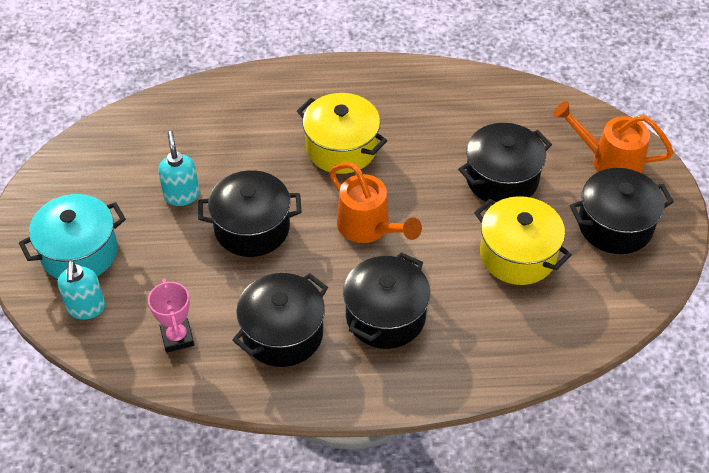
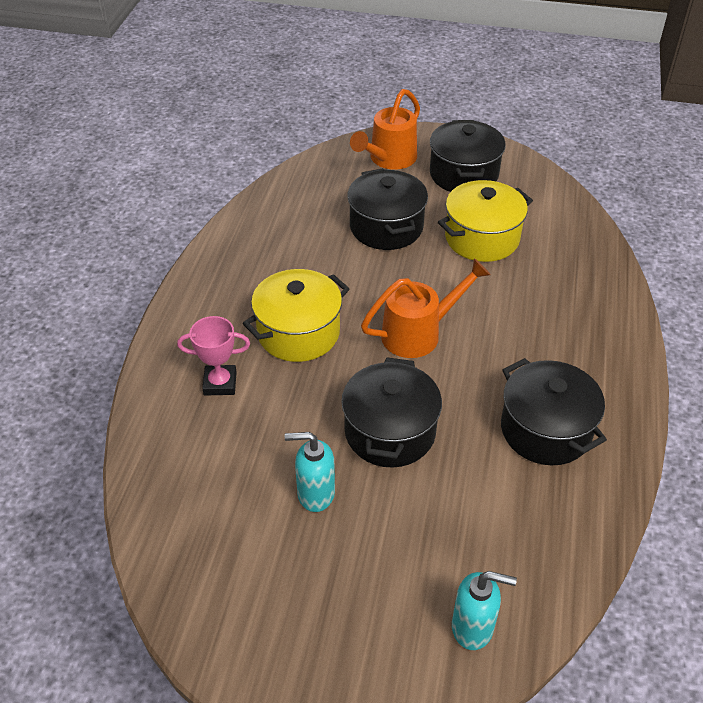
camera: 75 degrees left, 5 degrees down
(79, 252) = (376, 625): turquoise pot -> none
(177, 337) = (535, 530): pink trophy -> pink trophy (220, 383)
(385, 316) = (536, 343): black pot -> none

